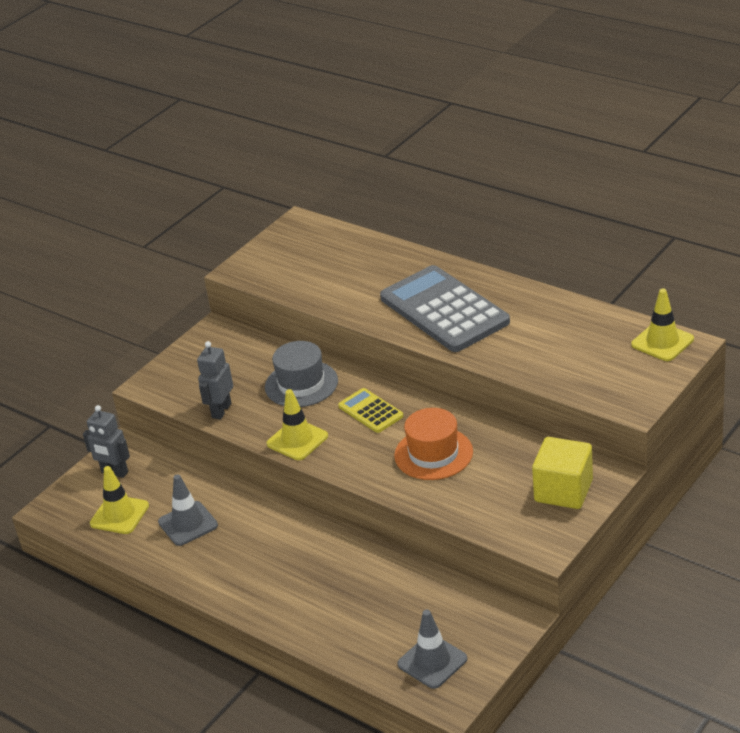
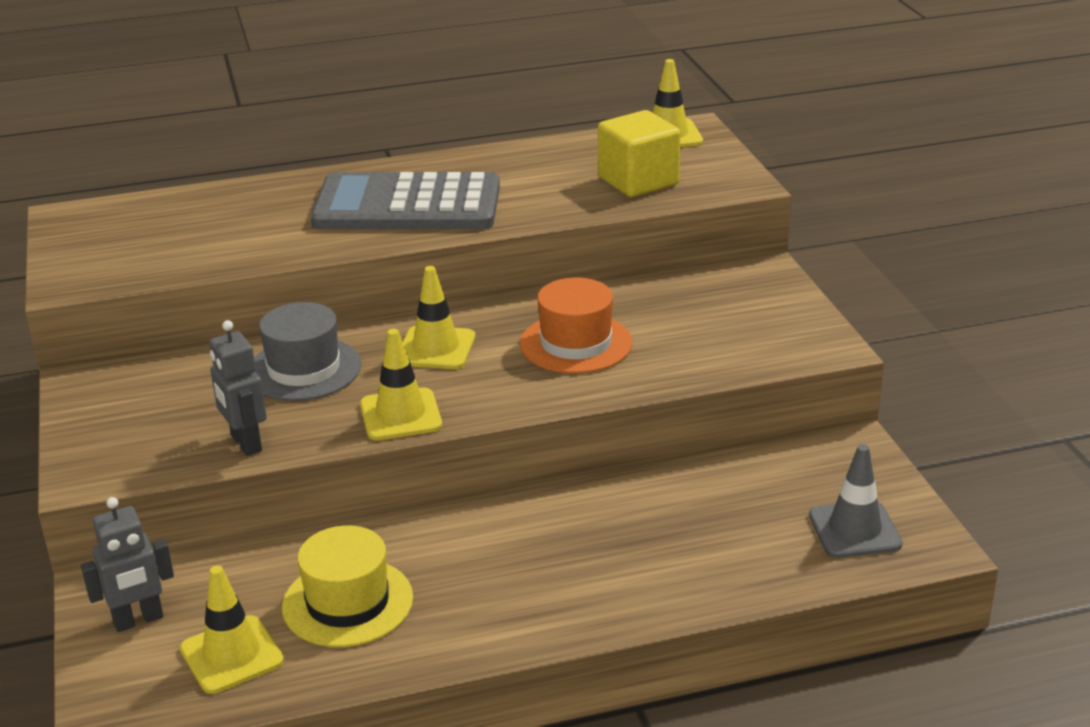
camera: 55 degrees left, 5 degrees down
(188, 524) = (347, 602): grey traffic cone -> yellow hat
(370, 411) = (436, 348): yellow calculator -> yellow traffic cone
(563, 491) = (754, 301): yellow cube -> yellow cube (638, 181)

